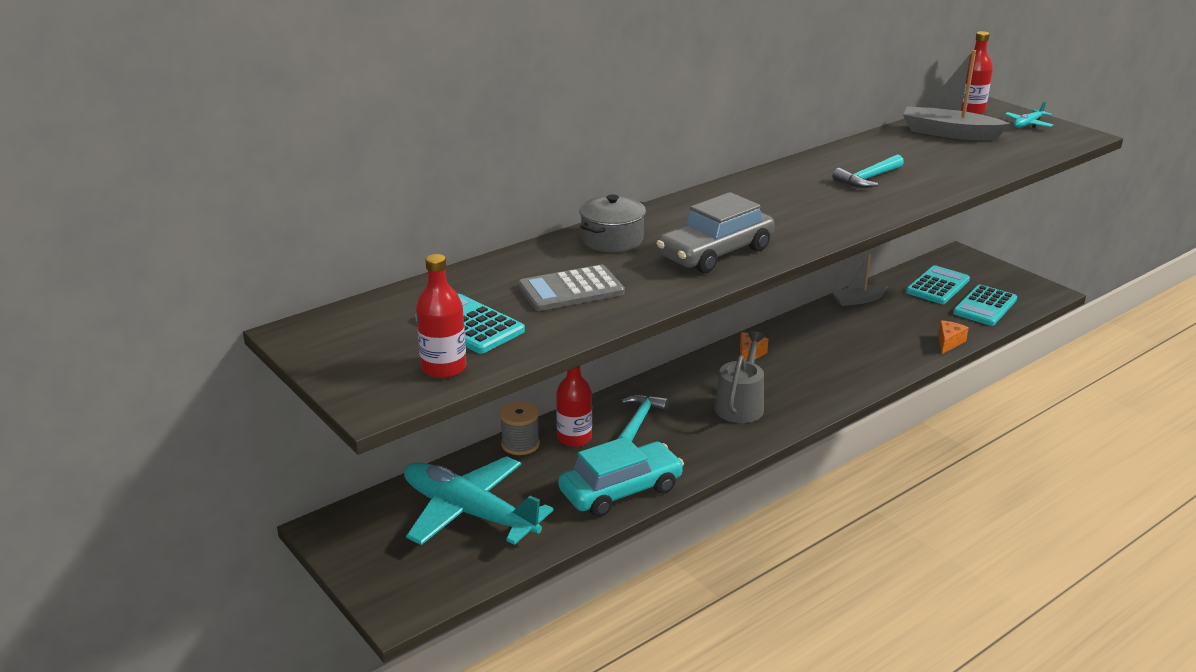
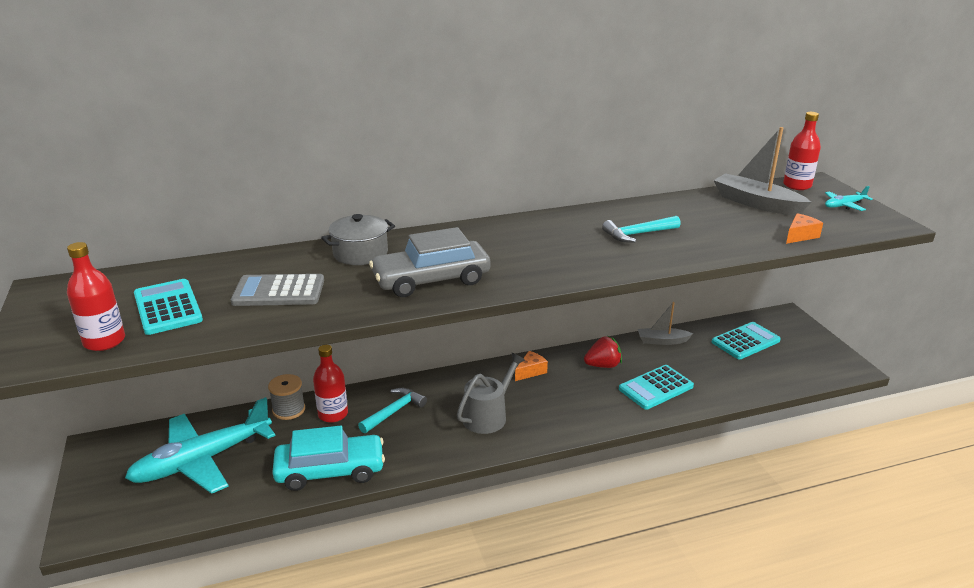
camera: 20 degrees right, 0 degrees up
(469, 513) = (203, 460): turquoise plane -> turquoise plane turned 90 degrees counterclockwise
(817, 335) = (603, 365): none -> red strawberry
(948, 342) = (718, 397): orange cheese -> orange cheese (800, 236)
(984, 306) = (778, 369): turquoise calculator -> turquoise calculator (655, 388)

